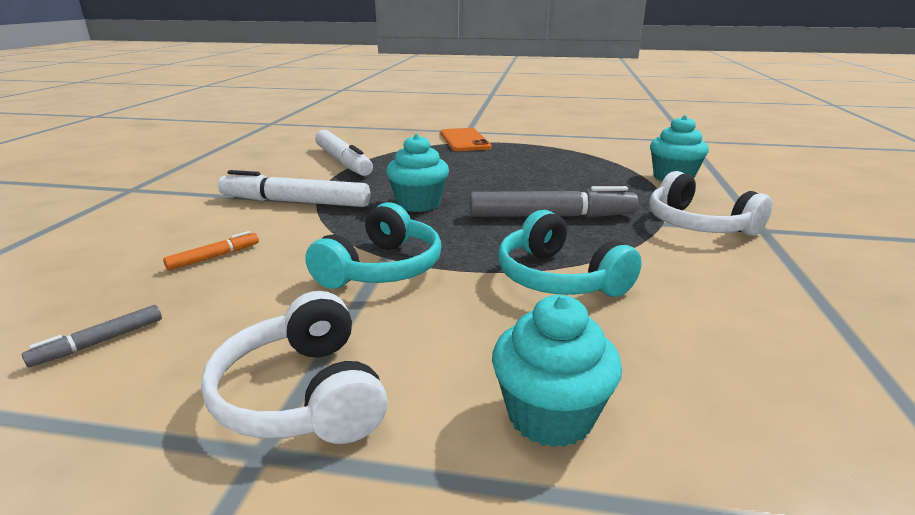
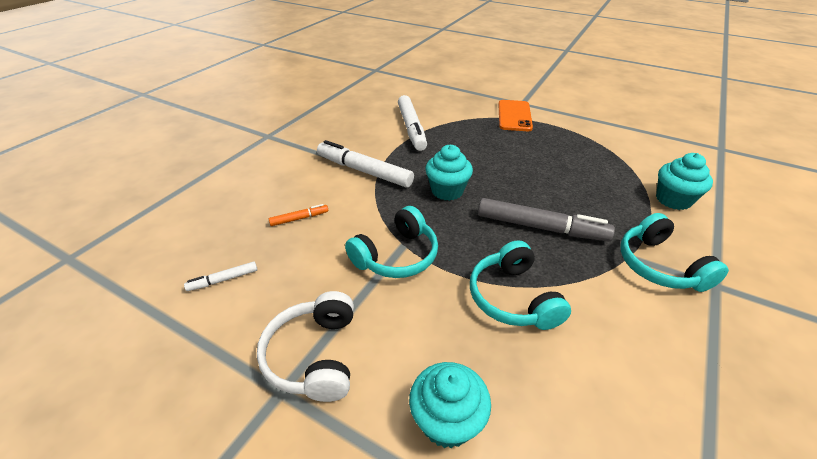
camera: 20 degrees right, 15 degrees up
(99, 342) = (223, 280): grey marker -> white marker
(698, 225) = (659, 265): white headphones -> turquoise headphones

